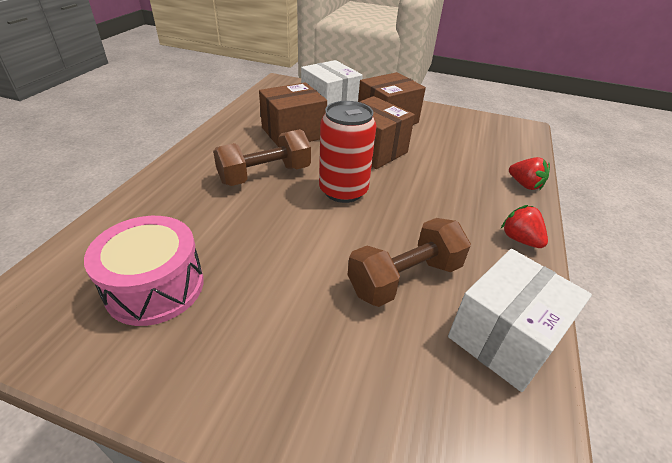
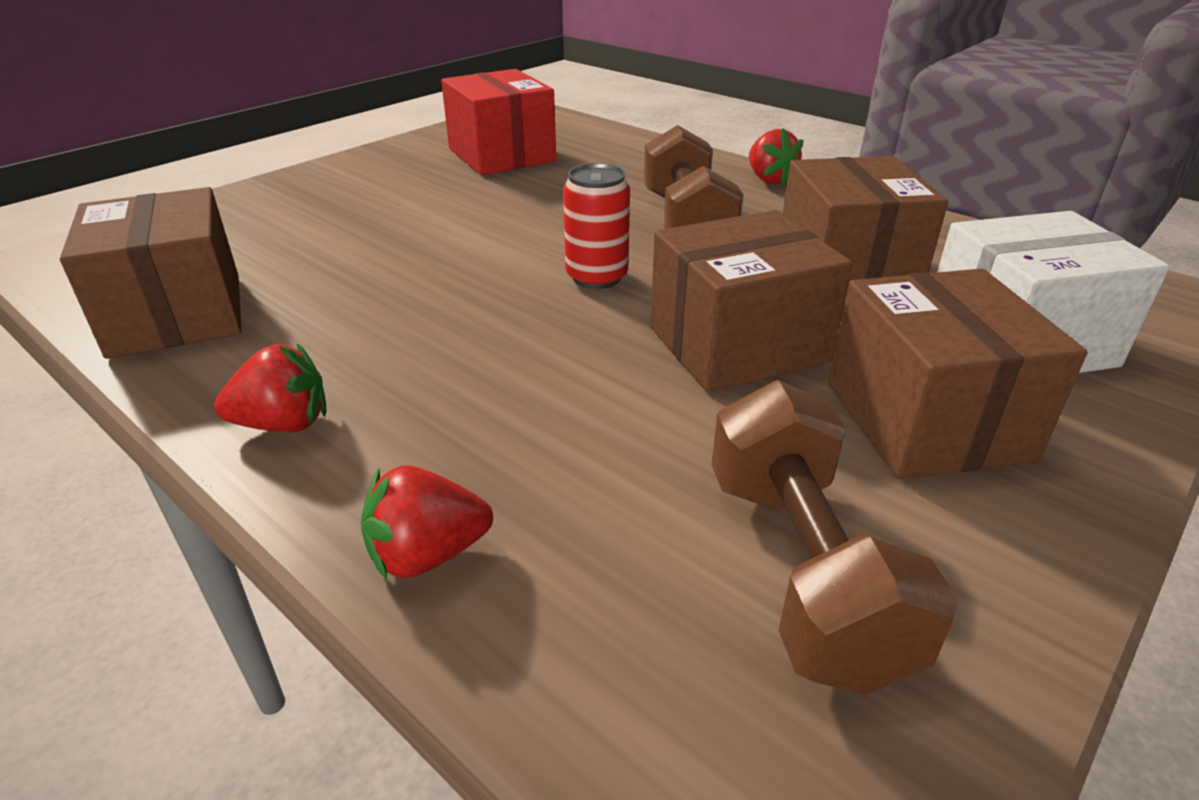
camera: 115 degrees right, 5 degrees down
(155, 287) = (501, 155): pink drum -> red box
(188, 157) = (769, 180): none -> red strawberry
(343, 191) = (596, 277): red can -> red can, size x0.64
(404, 278) = (352, 276): brown dumbbell -> brown dumbbell (803, 571)
(504, 337) = (177, 315): white box -> brown box

